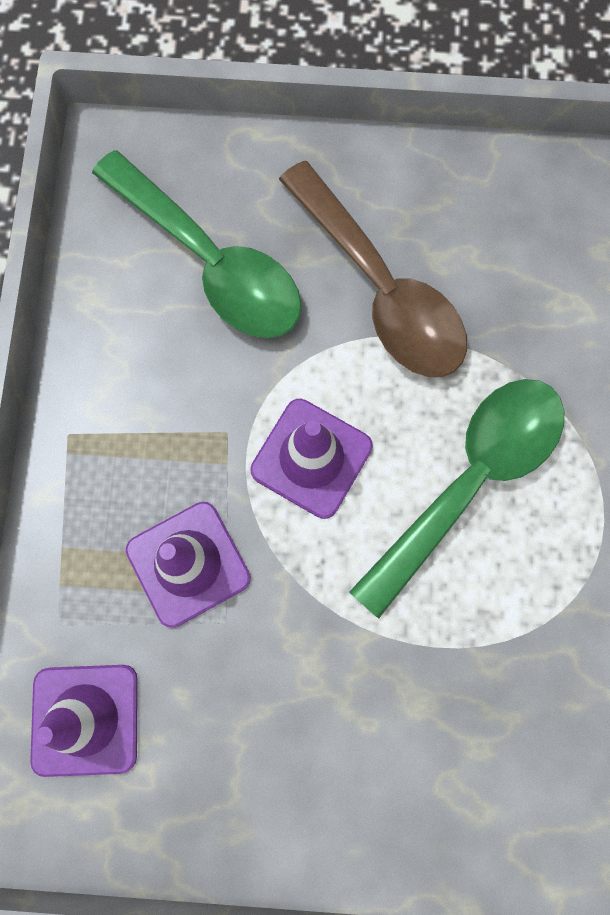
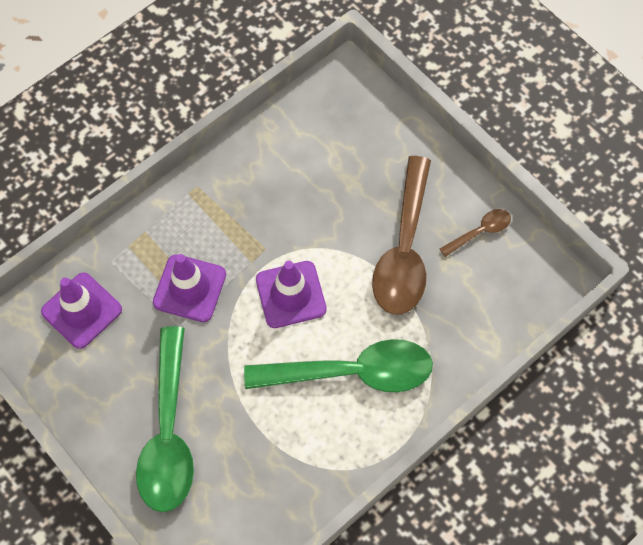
camera: 45 degrees right, 10 degrees down
(211, 262) = (338, 167): green spoon -> green spoon (168, 433)
(438, 195) = (480, 232): none -> brown spoon

